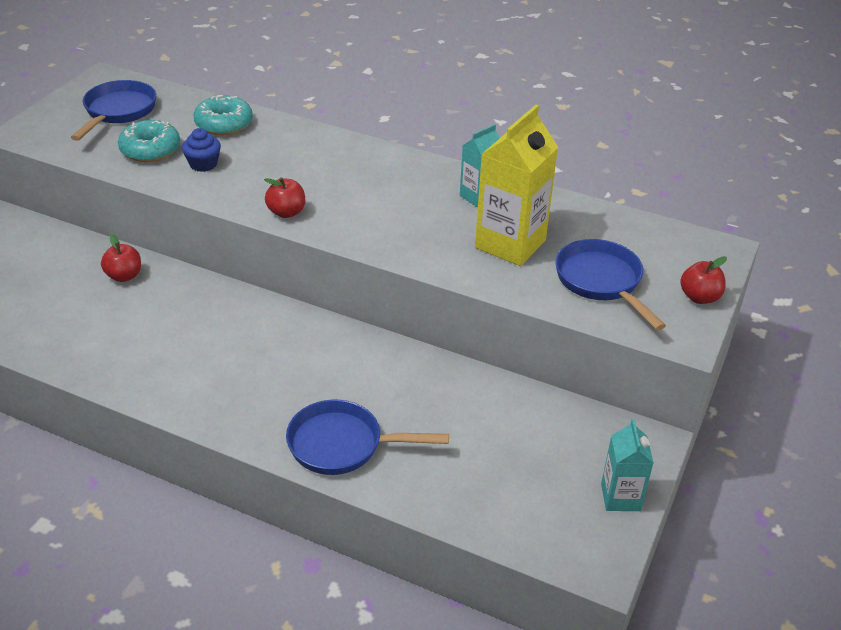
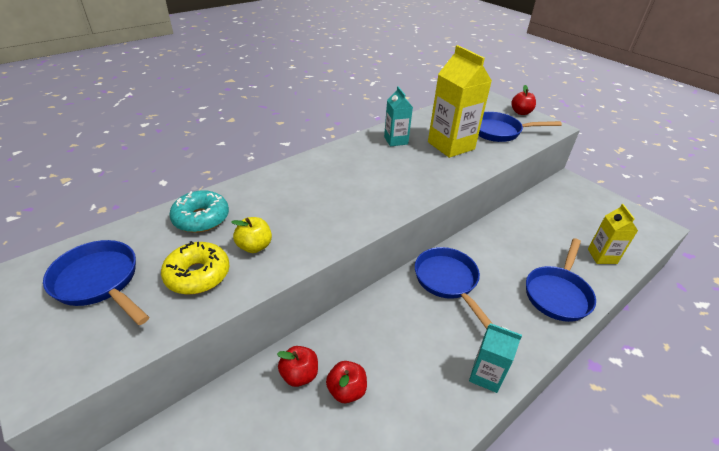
camera: 65 degrees left, 0 degrees up
(150, 150) = (198, 275): turquoise donut -> yellow donut
(203, 164) = (254, 246): blue cupcake -> yellow apple
(286, 212) = (361, 220): red apple -> red apple (346, 390)
(304, 344) = (448, 281): none -> blue pan
(457, 489) = (602, 256): none -> yellow carton
(620, 497) = (610, 203): turquoise carton -> turquoise carton (485, 375)

